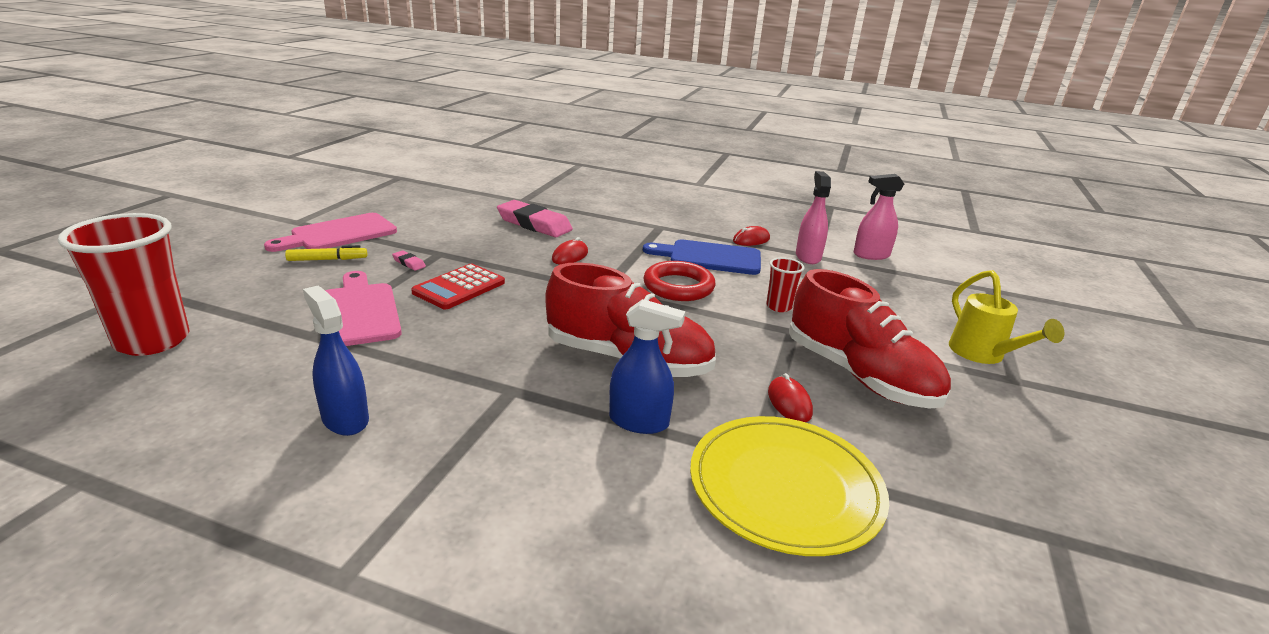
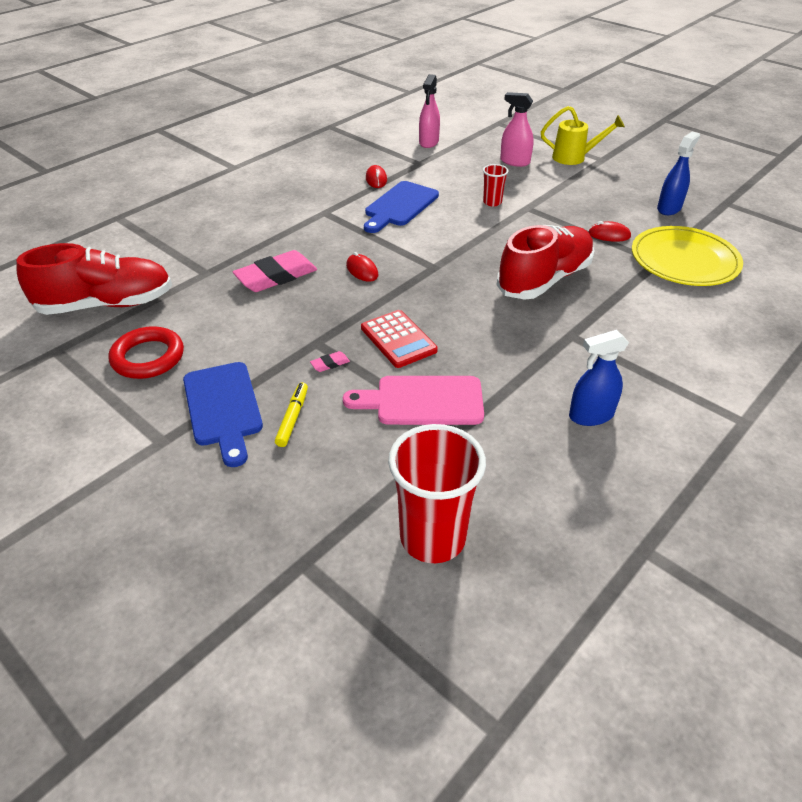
camera: 65 degrees left, 15 degrees up
(339, 234) = (223, 408): pink cutting board -> blue cutting board
(639, 422) = (618, 292): blue spray bottle -> blue spray bottle (669, 208)
(678, 287) = (444, 233): red ring -> red ring (148, 357)
(808, 257) = (419, 166): pink spray bottle -> pink spray bottle (514, 162)
(859, 376) = (586, 203): red shoe -> red shoe (106, 304)

